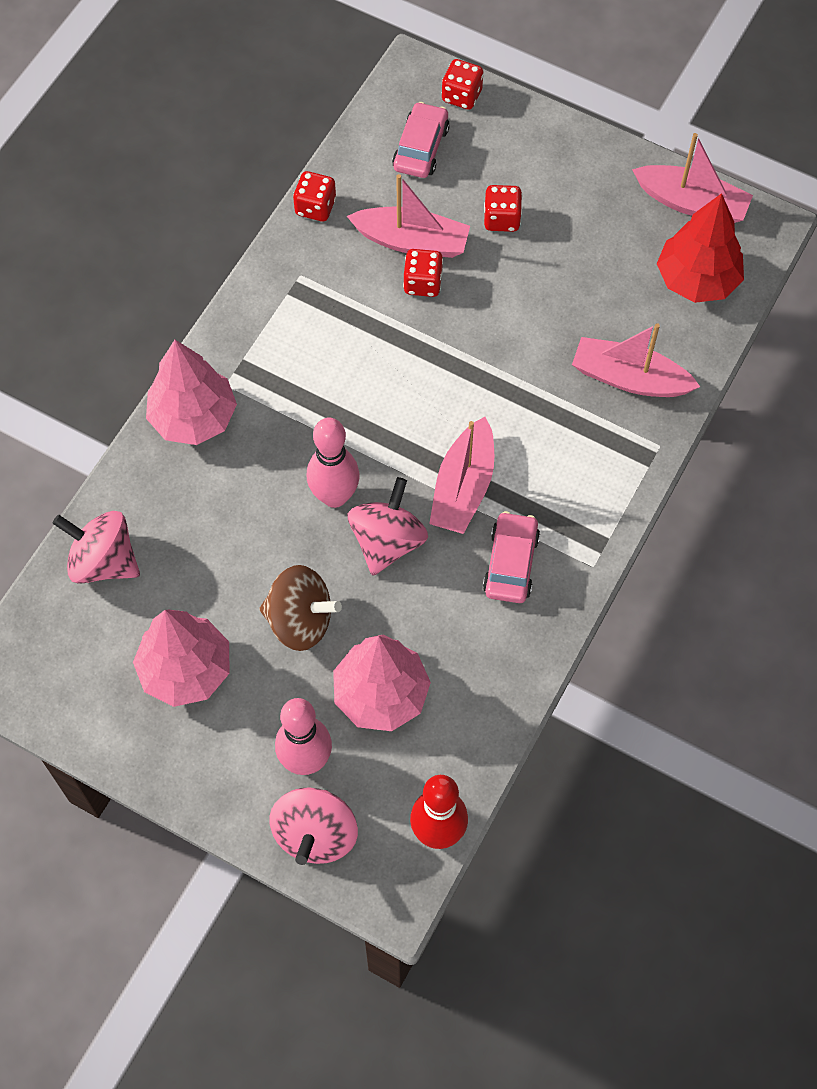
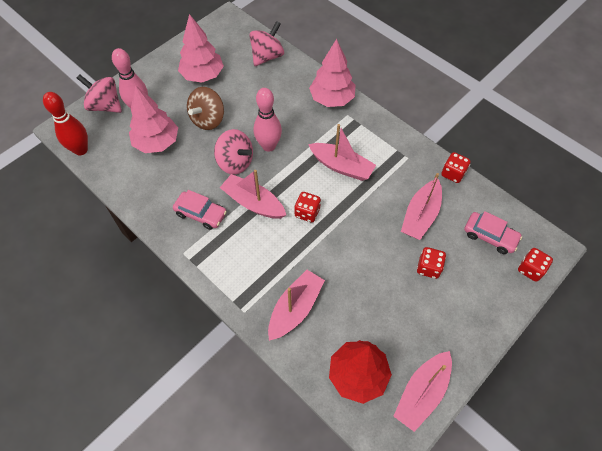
camera: 105 degrees right, 5 degrees down
(347, 370) = (341, 166): none -> pink boat
(423, 283) = (390, 214): red dice -> red dice (307, 213)

